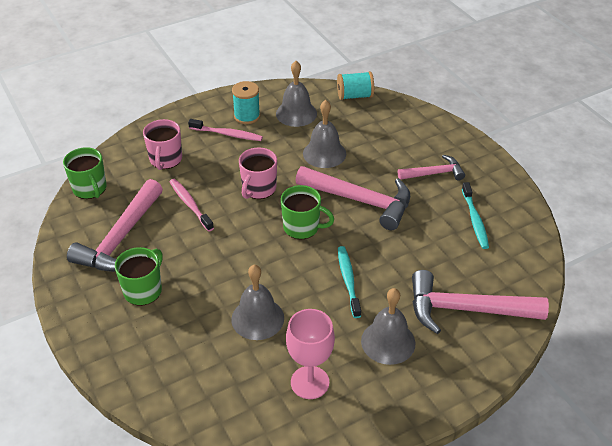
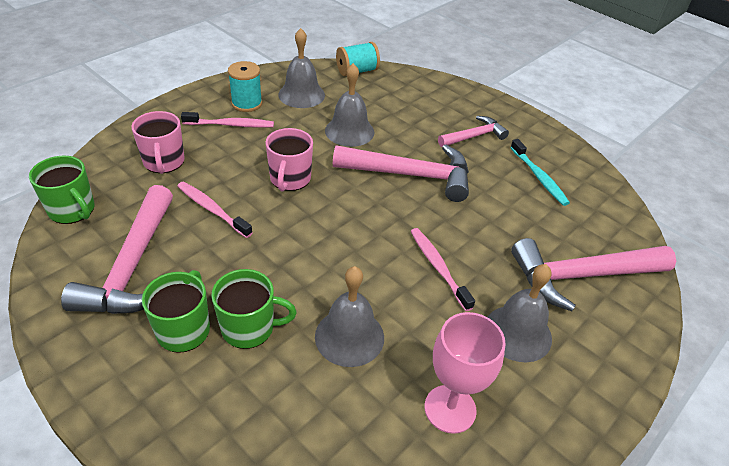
camera: 20 degrees left, 0 degrees up
(302, 227) = (358, 215): green mug -> green mug (249, 328)
(348, 280) = (438, 267): turquoise toothbrush -> pink toothbrush

